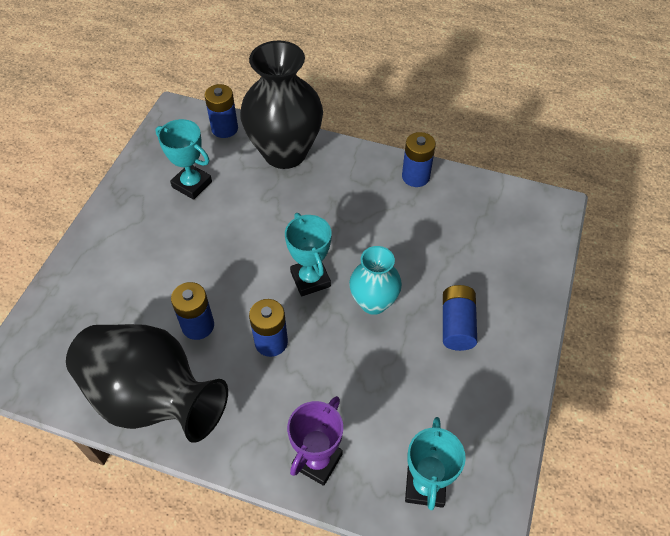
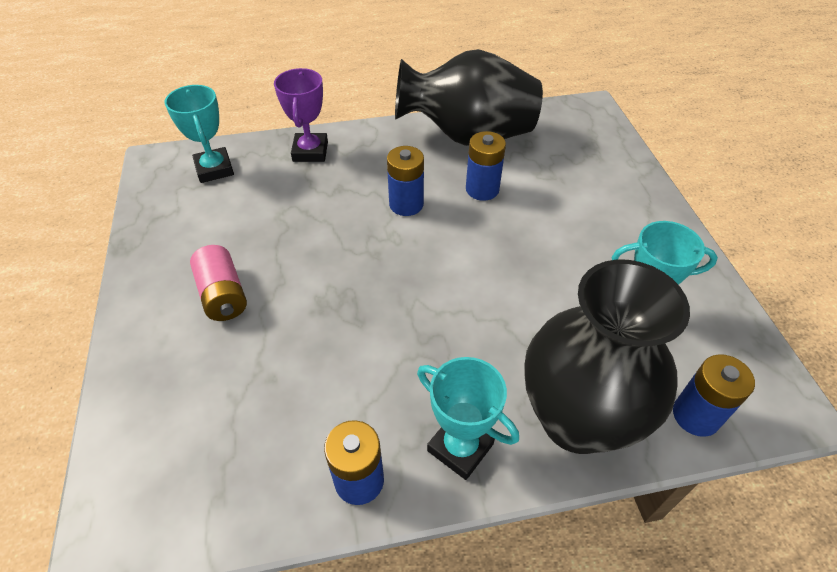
camera: 150 degrees right, 5 degrees down
(310, 279) = (410, 270): turquoise trophy -> turquoise trophy (460, 447)
(373, 302) = (327, 278): turquoise vase -> none
(457, 325) = (223, 295): blue battery -> pink battery

